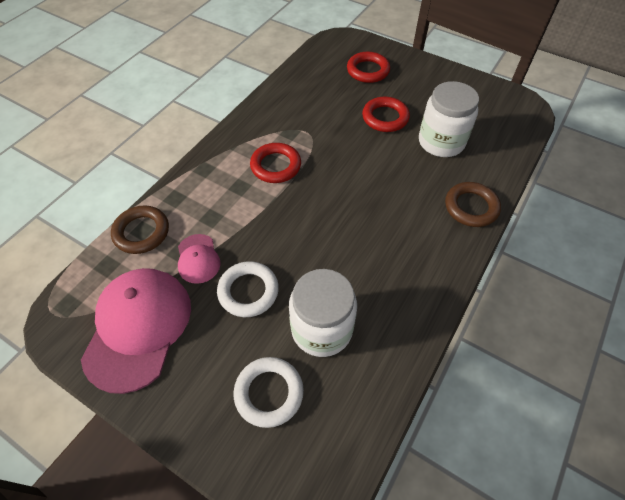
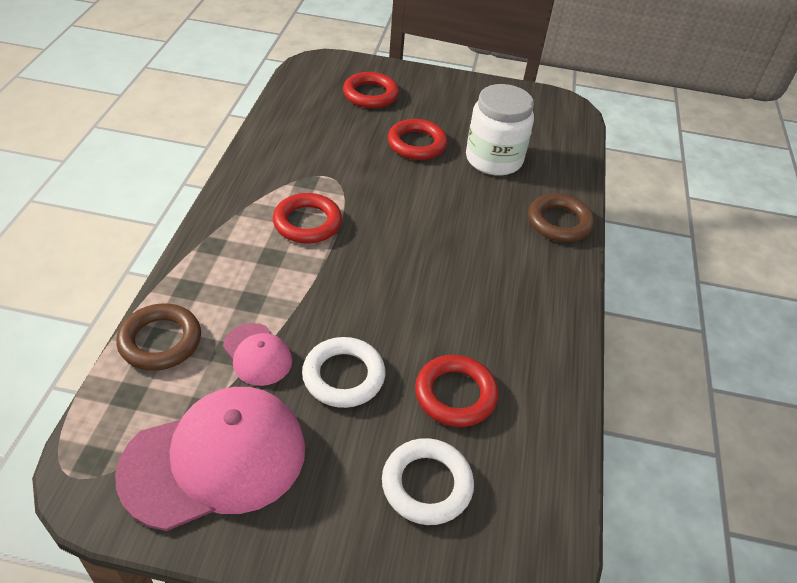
camera: 25 degrees left, 10 degrees down
(138, 328) = (215, 460): pink cap -> pink cap turned 75 degrees clockwise
(321, 329) = (455, 394): white jar -> red ring

